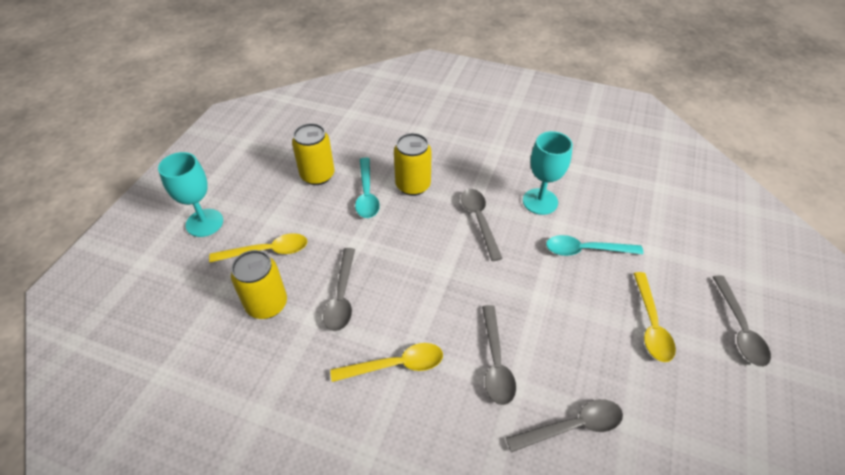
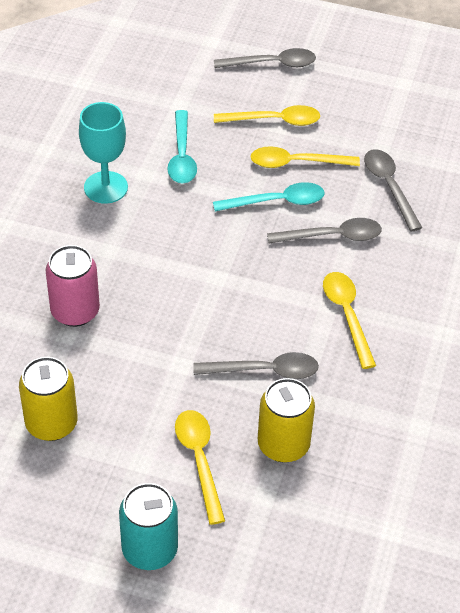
camera: 95 degrees left, 0 degrees up
(204, 223) = (150, 550): turquoise goblet -> turquoise can
(367, 194) = (92, 361): turquoise spoon -> turquoise spoon (276, 202)
(413, 185) = (75, 311): yellow can -> pink can
(479, 220) = (139, 244): grey spoon -> none
(593, 339) = (296, 163): none -> yellow spoon

